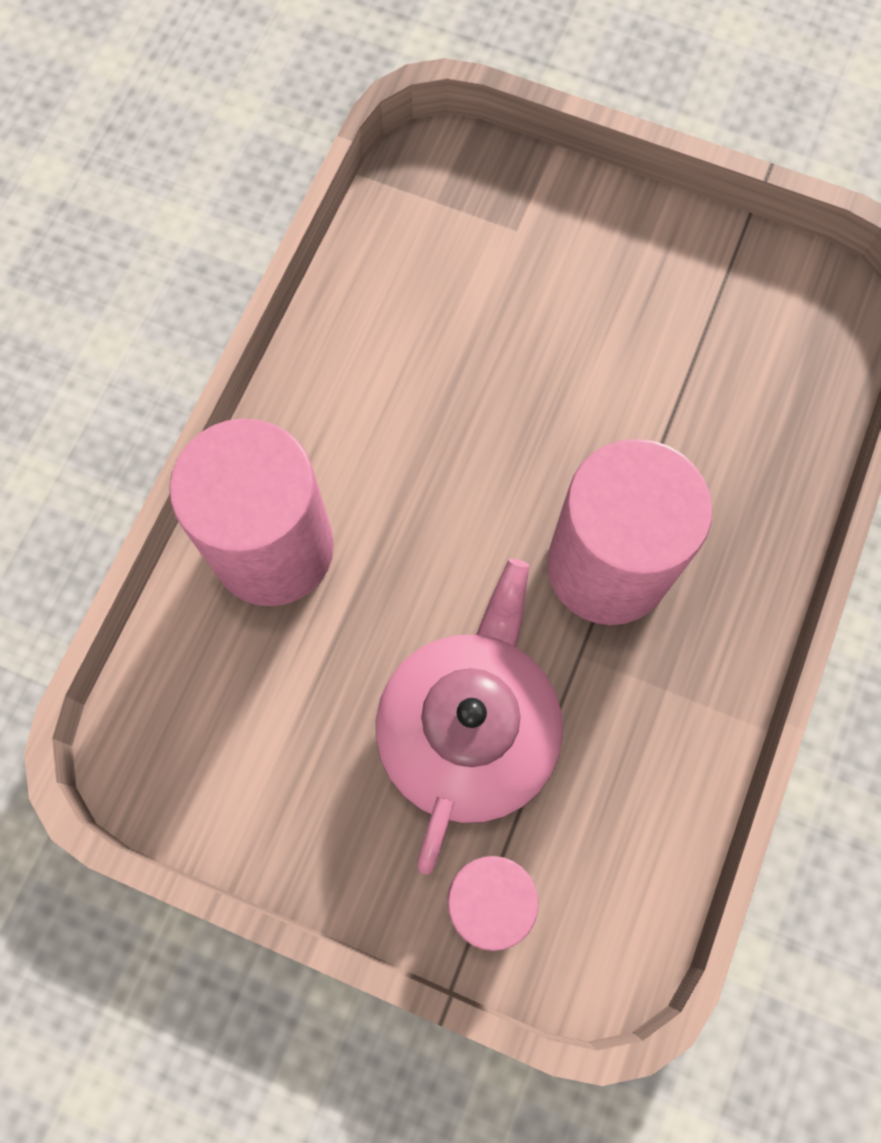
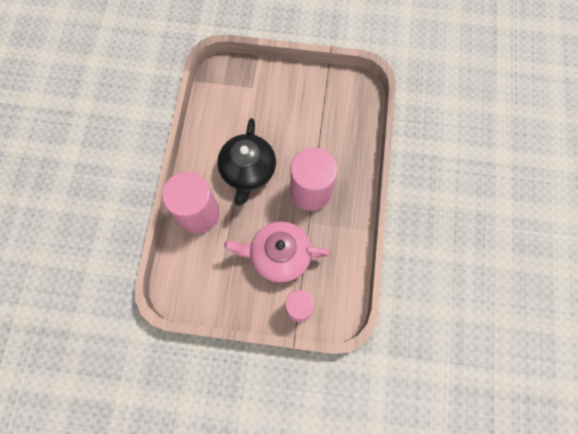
camera: 15 degrees left, 0 degrees up
(443, 462) = (248, 171): none -> black teapot
(469, 729) = (279, 255): pink teapot -> pink teapot turned 90 degrees counterclockwise

